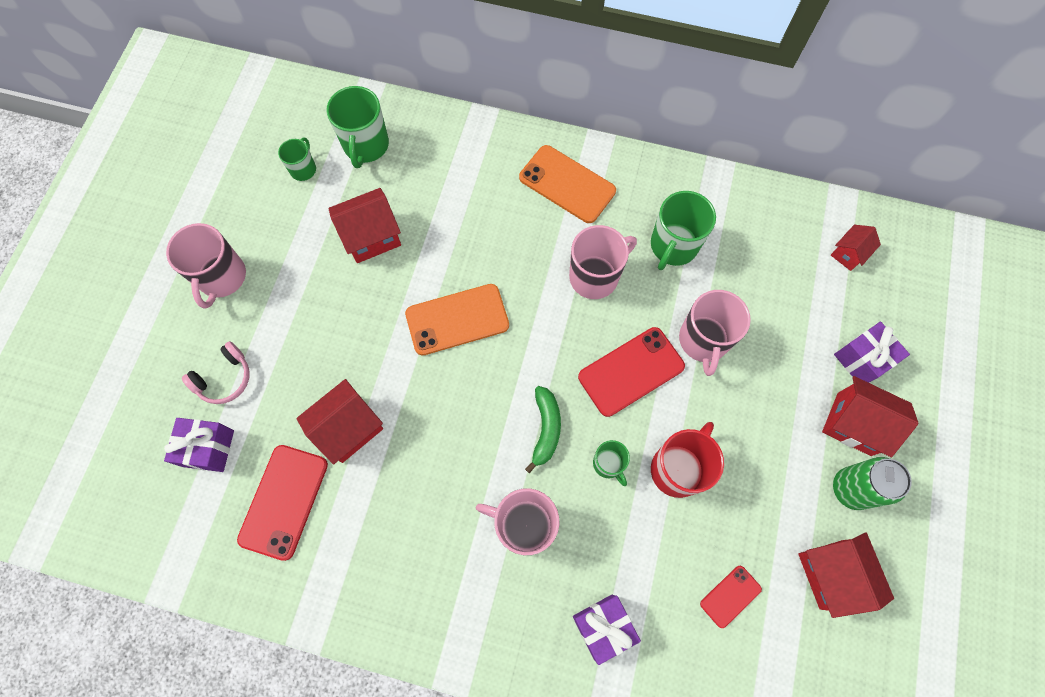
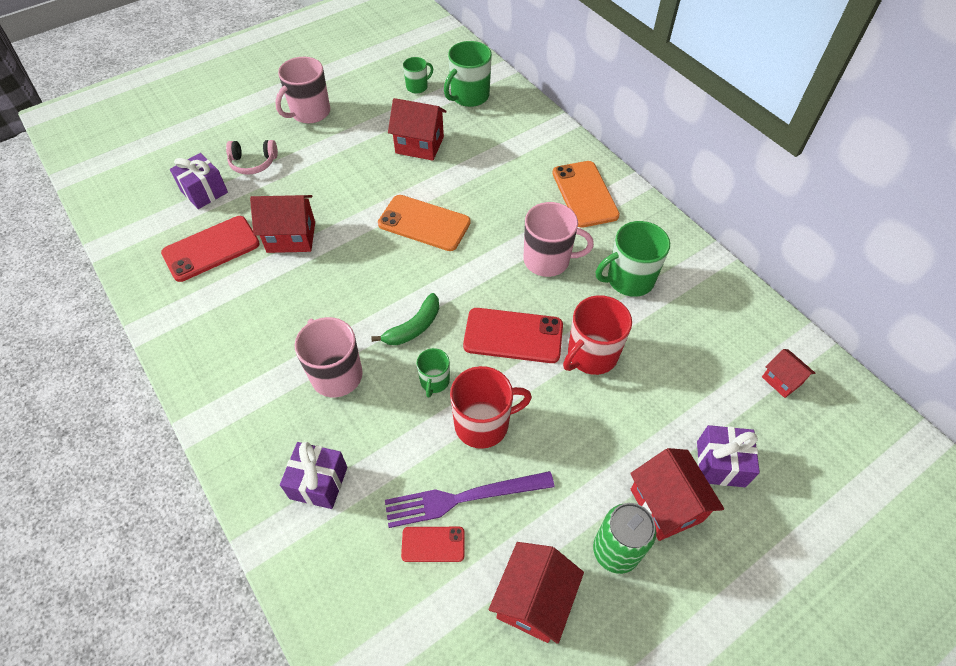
camera: 40 degrees right, 15 degrees down
(703, 340) = (591, 355): pink mug -> red mug
(718, 542) = (463, 498): none -> purple fork
(848, 254) = (781, 380): red house -> red house turned 60 degrees clockwise

